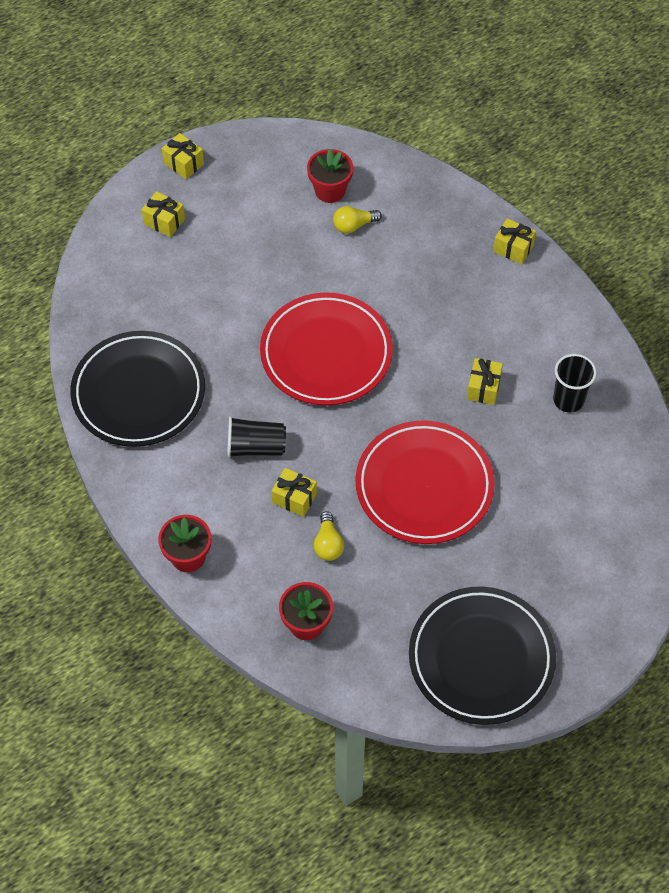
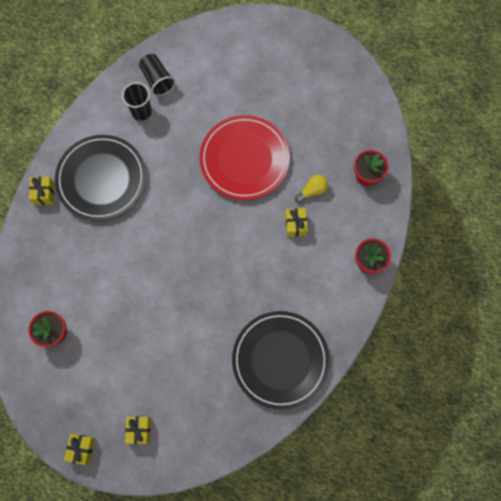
camera: 120 degrees left, 15 degrees up
(255, 447) = (275, 266): black cup -> black cup (157, 80)
(326, 353) = (186, 262): red plate -> none
(353, 225) = (77, 300): yellow light bulb -> none
(481, 658) = (329, 80): black plate -> black plate (102, 179)
(483, 388) = (159, 160): yellow gift -> none

